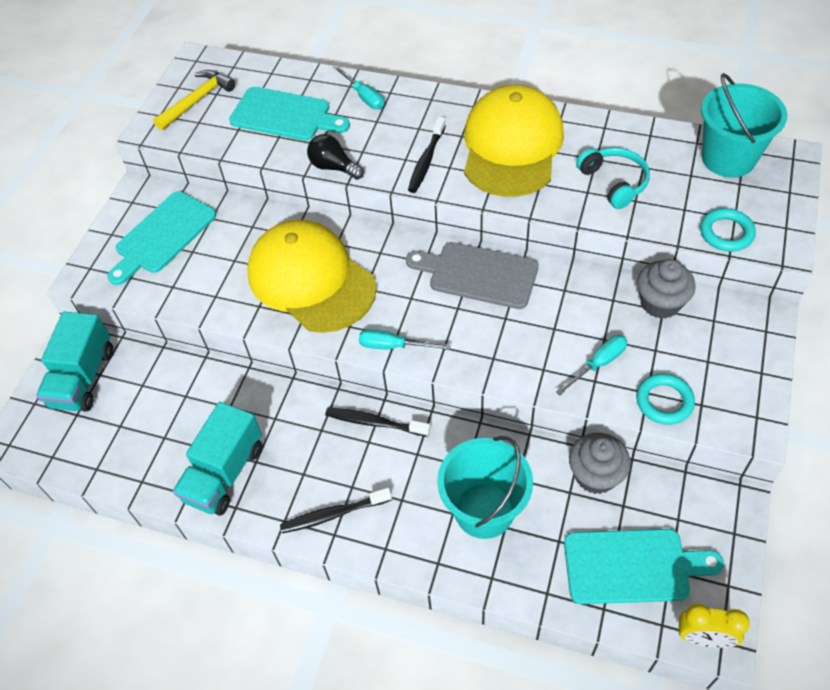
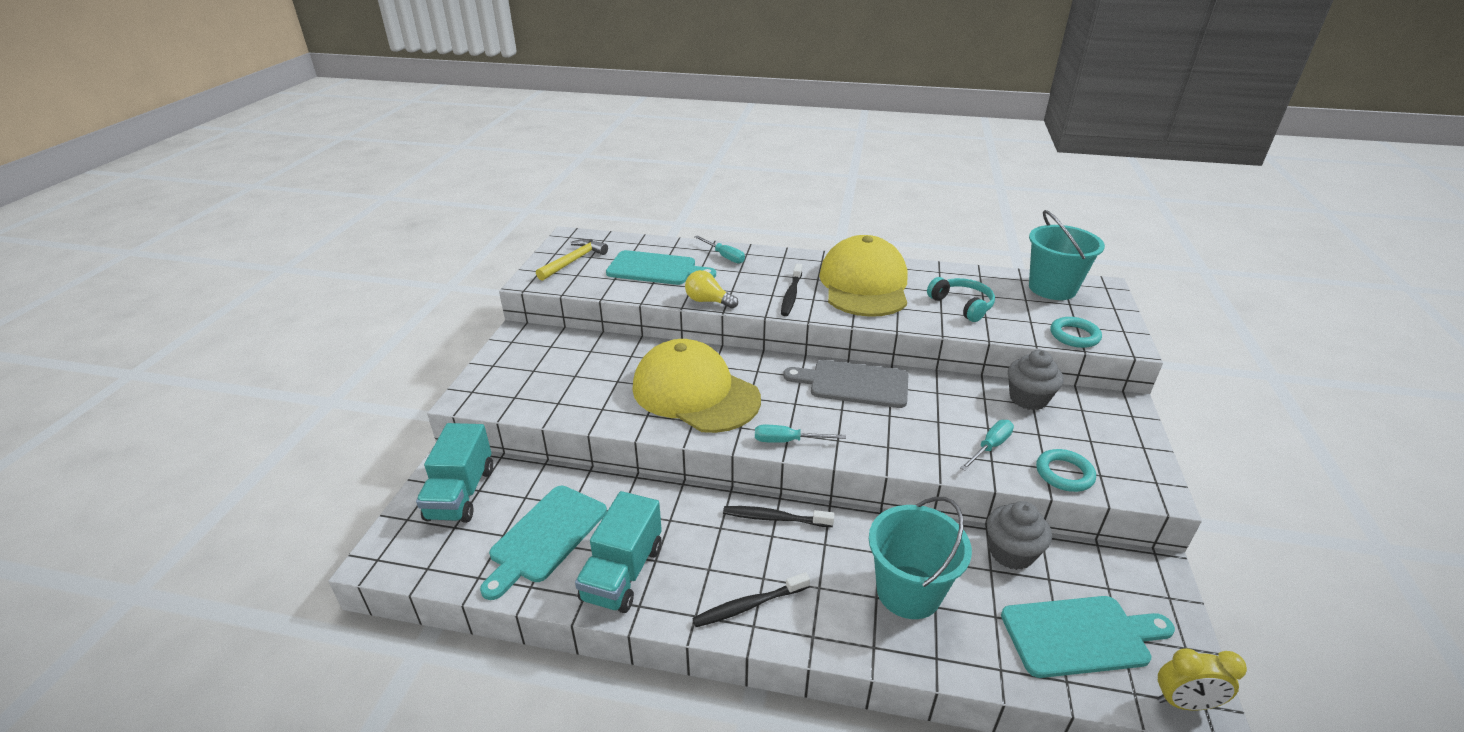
camera: 10 degrees left, 20 degrees down
(163, 236) = (544, 365): turquoise cutting board -> turquoise cutting board (545, 537)
(333, 167) = (708, 301): black light bulb -> yellow light bulb

